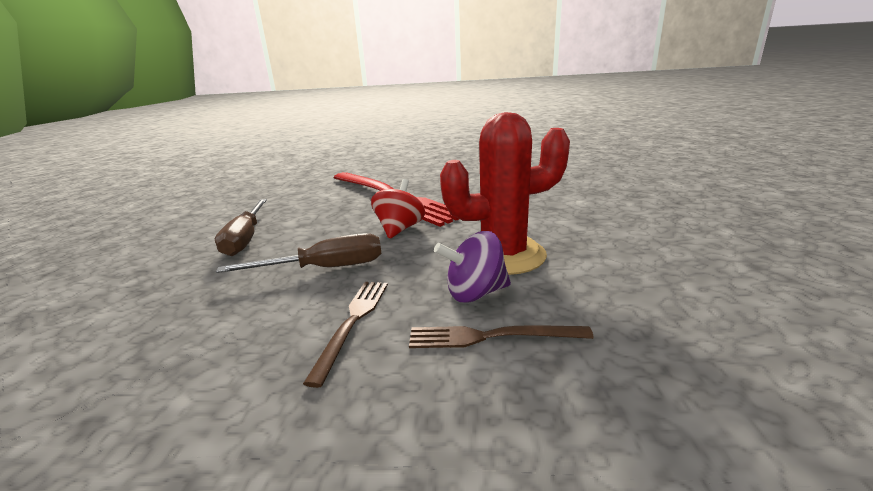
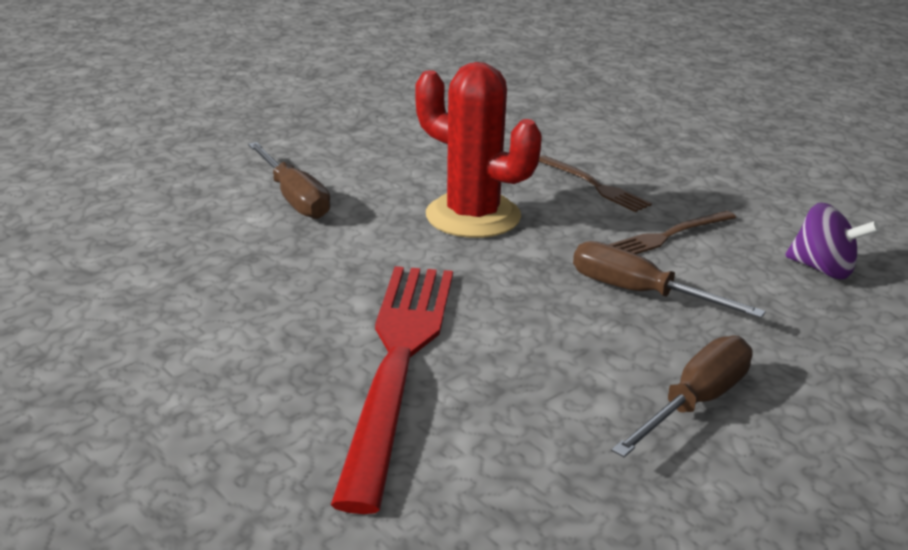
camera: 135 degrees left, 5 degrees up
(399, 229) = (497, 298): red spinning top -> none
(475, 293) = (555, 207): purple spinning top -> purple spinning top (823, 269)
(599, 214) = (294, 198): none -> brown screwdriver

